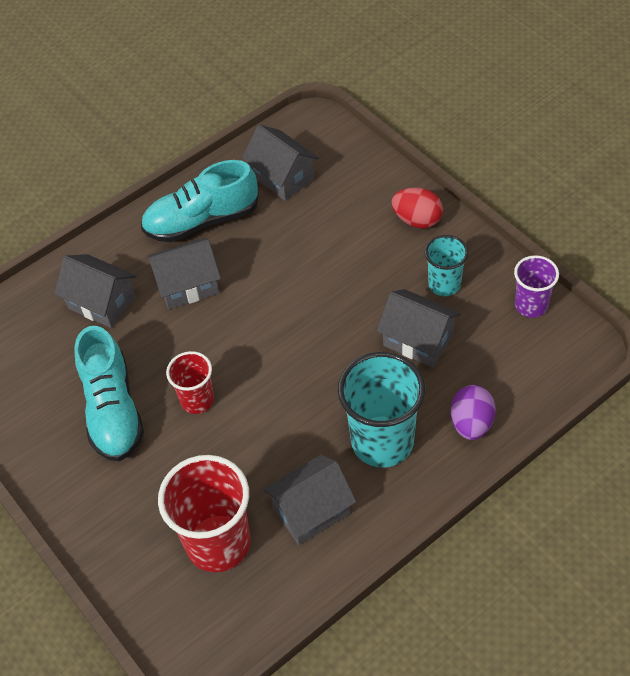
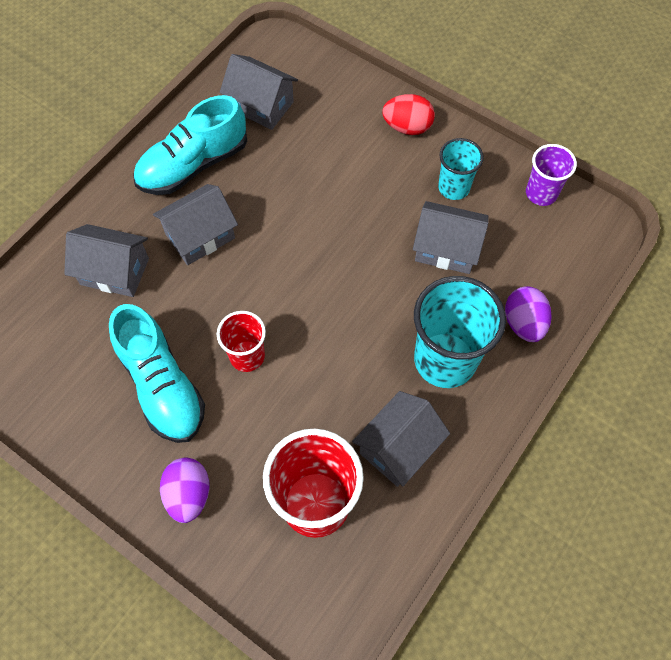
camera: 20 degrees left, 10 degrees up
(107, 509) = (189, 494): none -> purple egg

